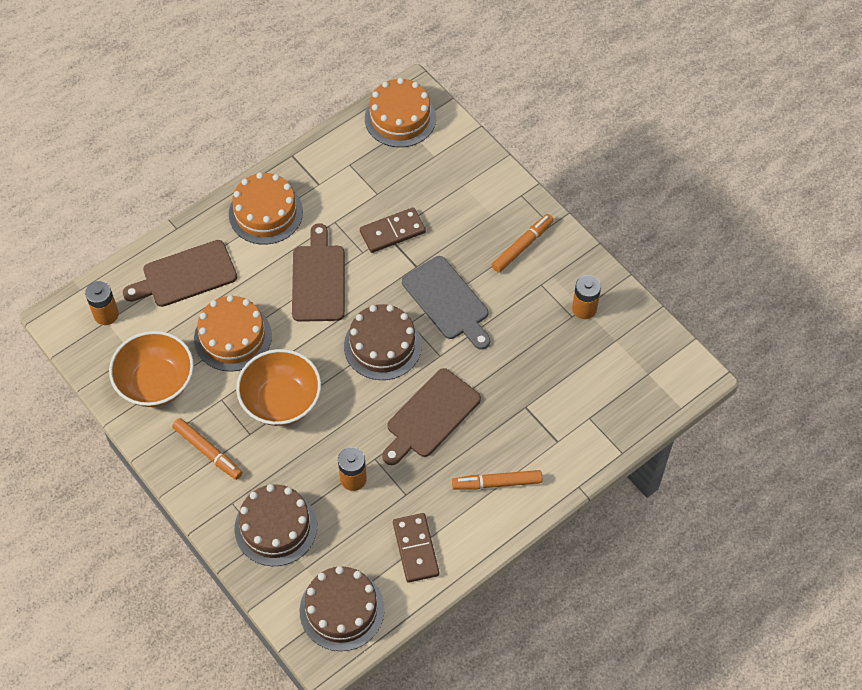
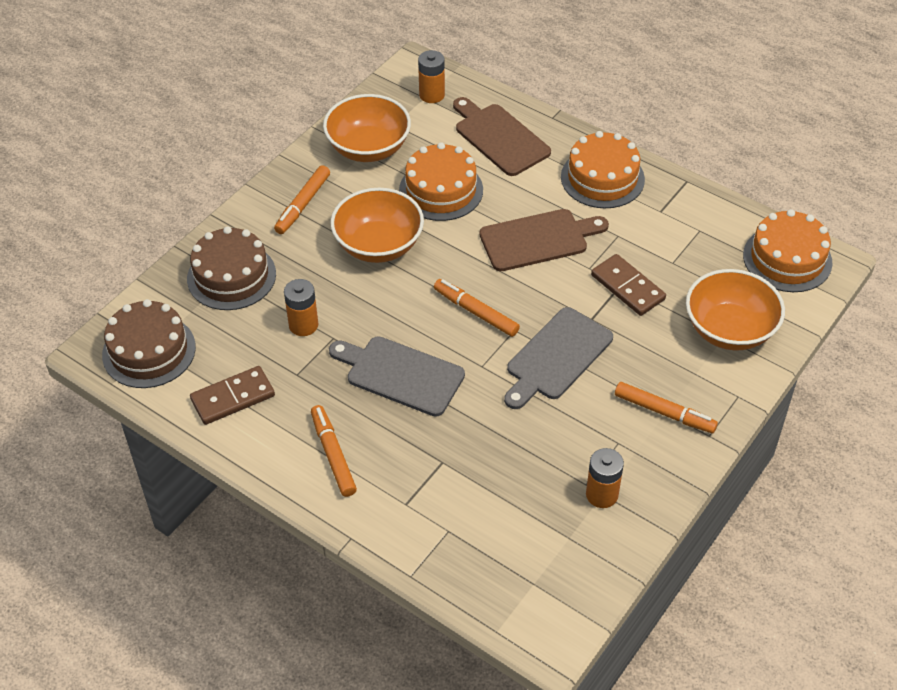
camera: 75 degrees right, 10 degrees down
(382, 345) = (476, 312): brown cake -> orange marker
(430, 416) = (400, 375): brown cutting board -> grey cutting board
(457, 179) = (729, 330): none -> orange bowl

